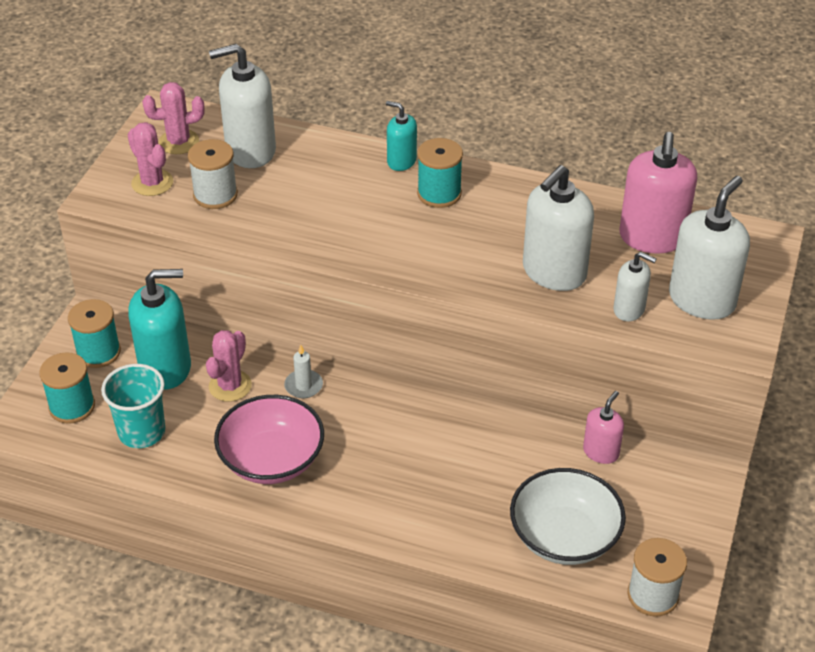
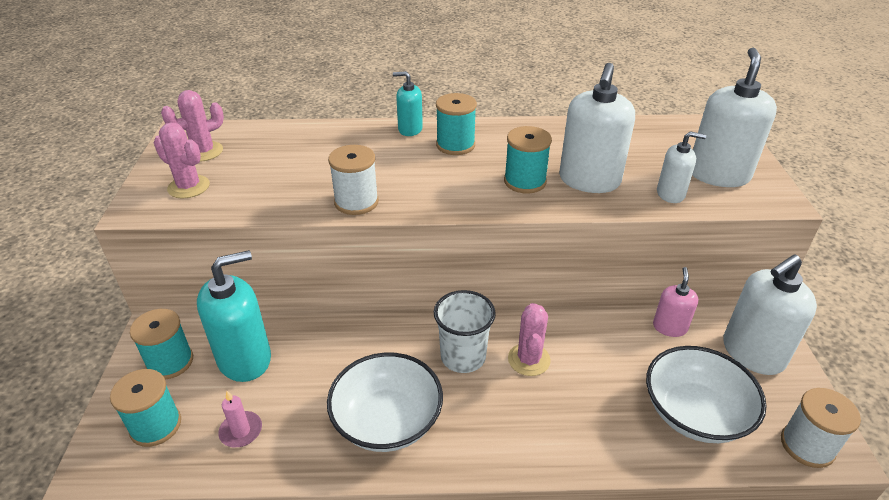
camera: 20 degrees left, 5 degrees down
(142, 432) = (241, 431): turquoise cup -> pink candle
(215, 195) = (255, 184): white spool -> white spool (356, 202)
(230, 386) = (316, 359): pink cactus -> pink cactus (529, 359)
(250, 151) = (274, 146): white soap dispenser -> white soap dispenser (752, 353)
(271, 460) = (387, 421): pink bowl -> white bowl
(303, 386) = (385, 340): white candle -> none
(370, 422) = (463, 357): none -> white cup
(485, 257) = (525, 181): none -> turquoise spool
(652, 237) = (643, 141): pink soap dispenser -> none

